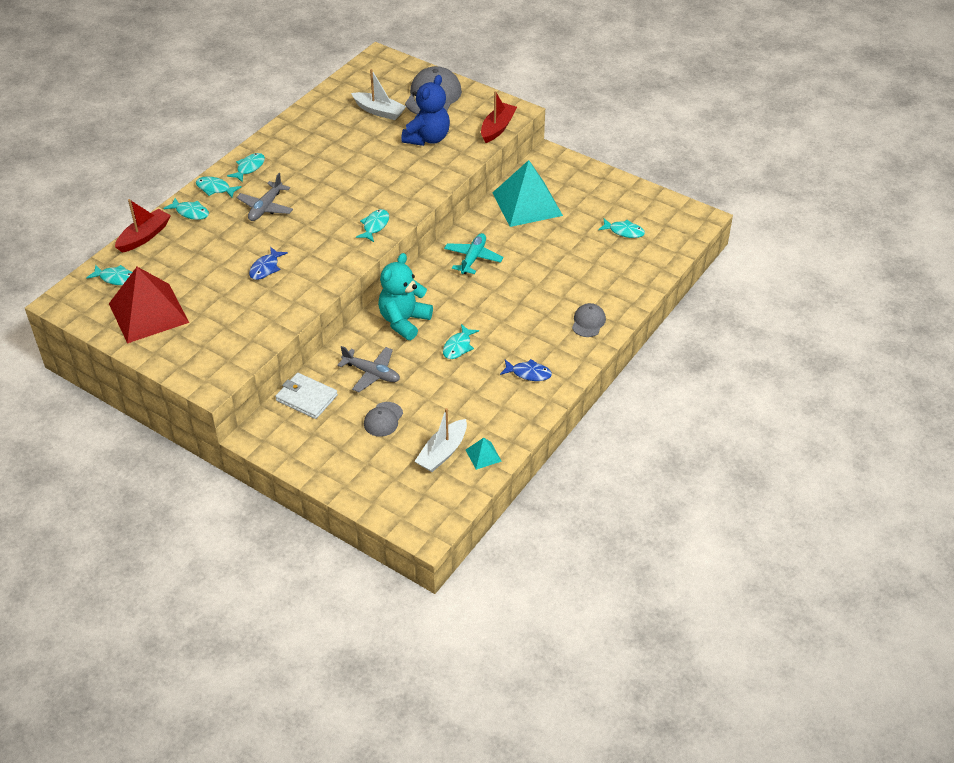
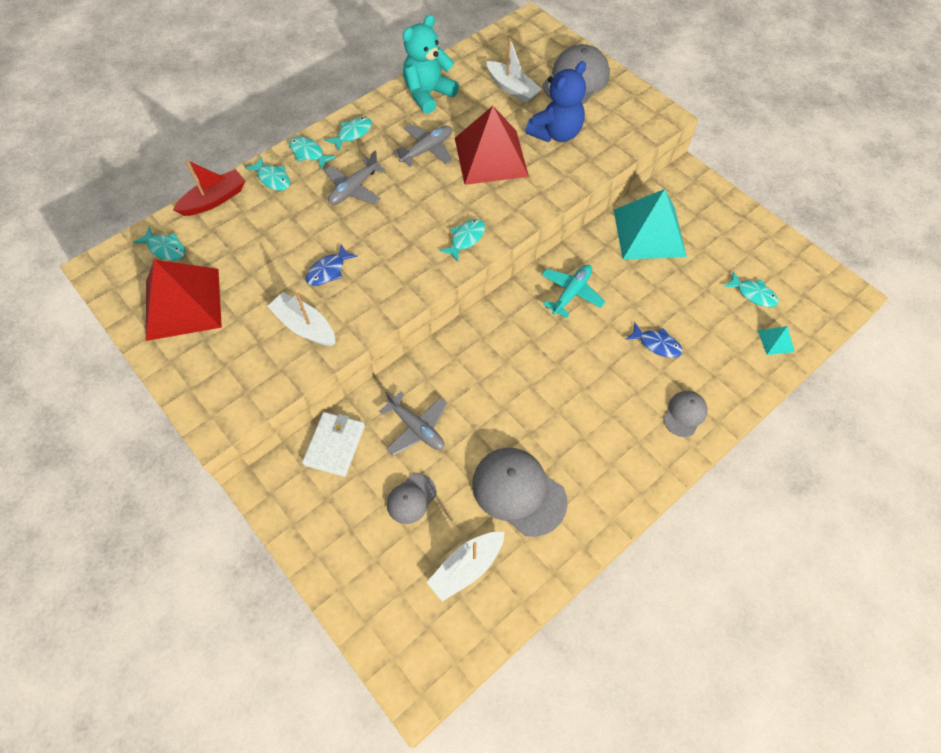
camera: 15 degrees right, 15 degrees up
(260, 309) = (305, 326): none -> white boat
(306, 398) = (334, 445): white wallet -> white wallet turned 60 degrees clockwise
(319, 169) = (427, 150): none -> grey plane
(377, 164) = (491, 156): none -> red pyramid
(404, 321) = (472, 363): turquoise teddy bear -> turquoise teddy bear (428, 94)
(458, 346) = (524, 413): turquoise fish -> none
(469, 397) = (518, 491): none -> grey cap
(483, 455) = (514, 585): turquoise pyramid -> turquoise pyramid (775, 341)
(497, 128) = (638, 135): red boat -> none
(528, 373) = (597, 473): blue fish -> blue fish (656, 344)

